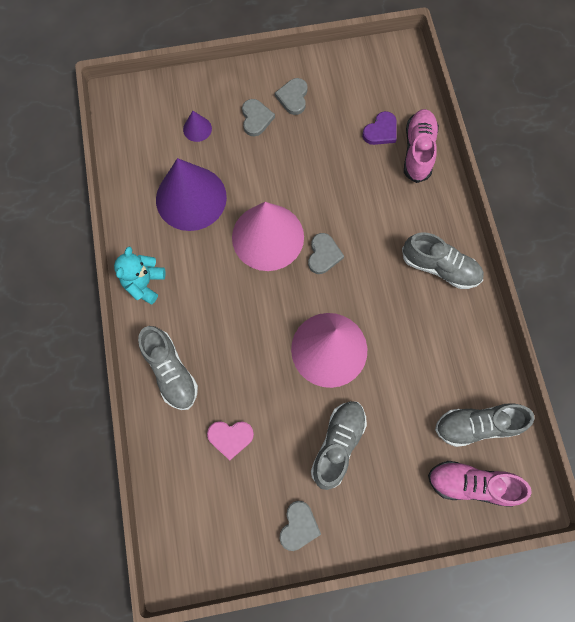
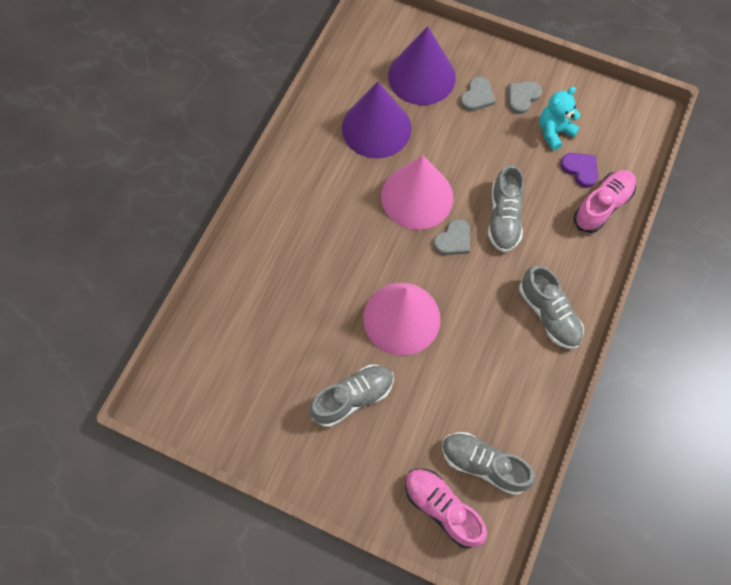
camera: 35 degrees right, 5 degrees down
(144, 283) = (291, 171): turquoise teddy bear -> turquoise teddy bear (554, 132)
(171, 371) = (262, 252): grey shoe -> grey shoe (503, 218)
(197, 129) = (421, 76): purple cone -> purple cone, size x2.38
(230, 437) = (271, 333): pink heart -> none
(299, 526) = (274, 438): grey heart -> none
(381, 131) = (580, 169): purple heart -> purple heart turned 120 degrees counterclockwise

